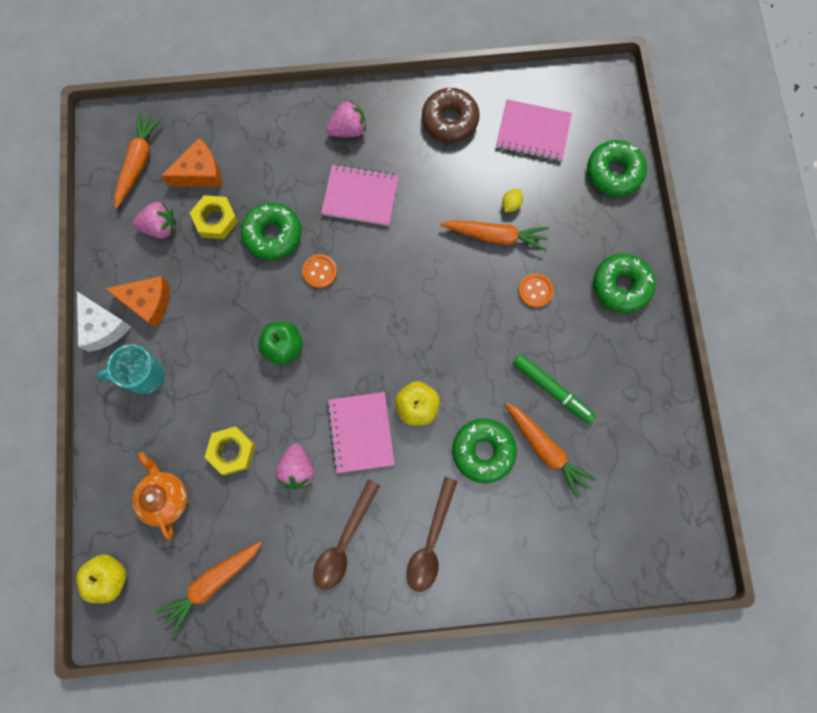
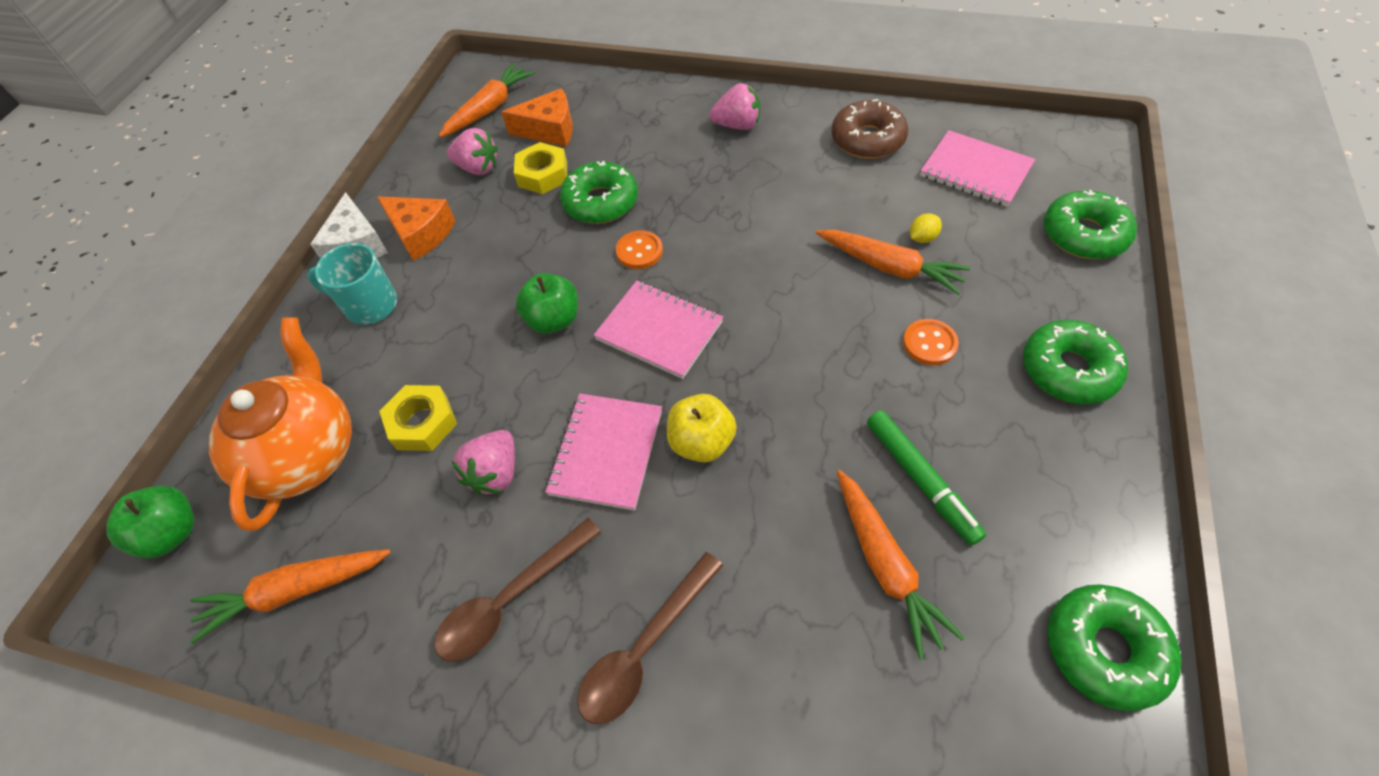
camera: 25 degrees right, 20 degrees down
(109, 577) = (172, 533): yellow apple -> green apple
(166, 497) = (307, 453): orange teapot -> orange teapot, size x1.59
(360, 196) = (725, 188): pink notebook -> pink notebook (659, 331)
(483, 451) = (780, 535): green donut -> green donut (1104, 649)

